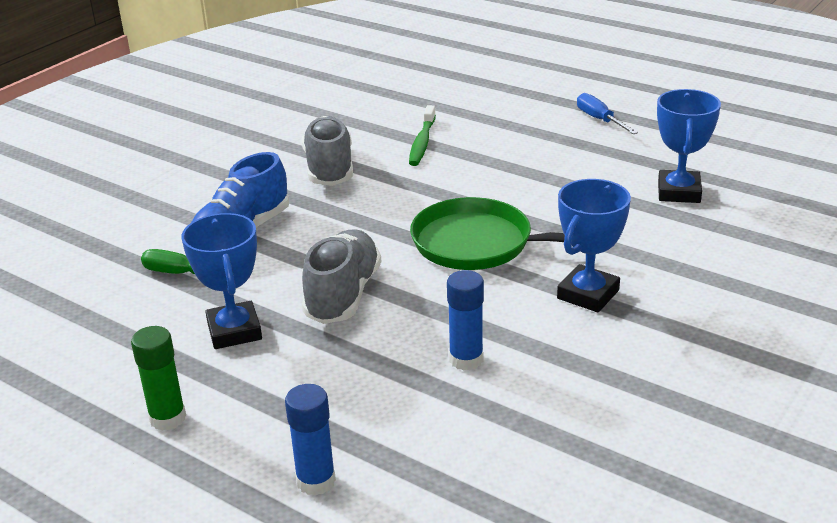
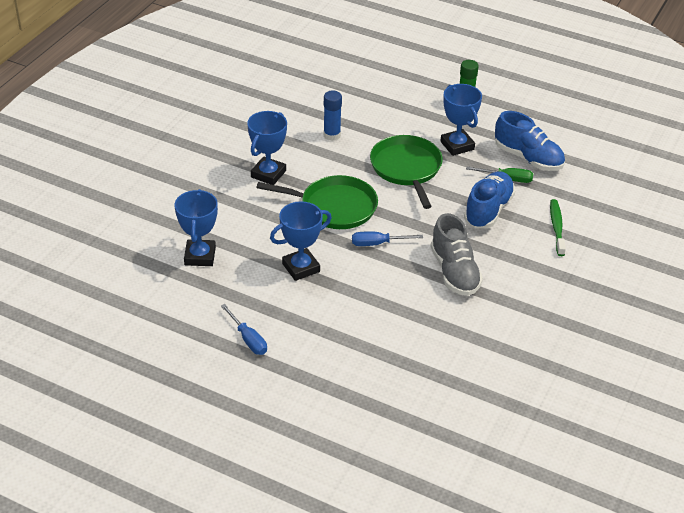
camera: 170 degrees right, 10 degrees up
(122, 305) = (528, 158): none -> blue shoe
(316, 481) = (387, 83): blue glue stick -> none
(343, 295) = (407, 169): grey shoe -> green pan
(422, 142) = (392, 304): green toothbrush -> green toothbrush (557, 227)
(423, 199) = (377, 243): none -> blue screwdriver
(535, 177) = (301, 267): none -> blue trophy

